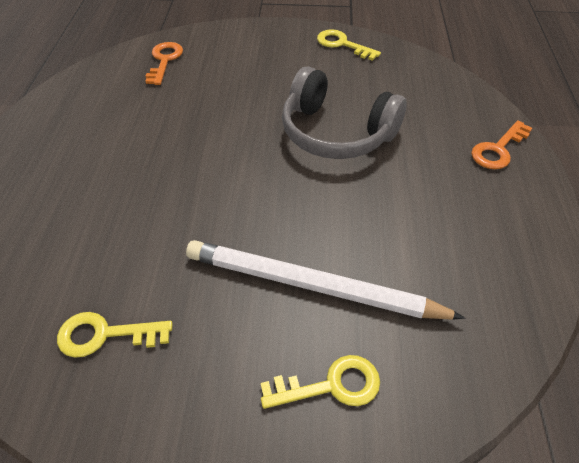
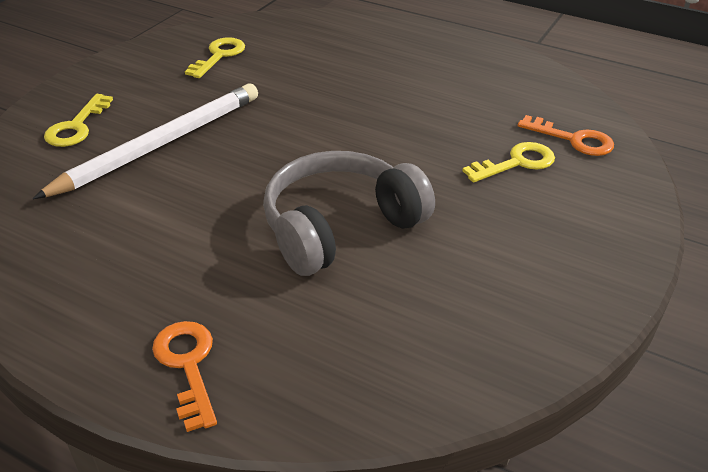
camera: 115 degrees right, 10 degrees down
(342, 44) = (551, 313): yellow key -> yellow key (517, 163)

